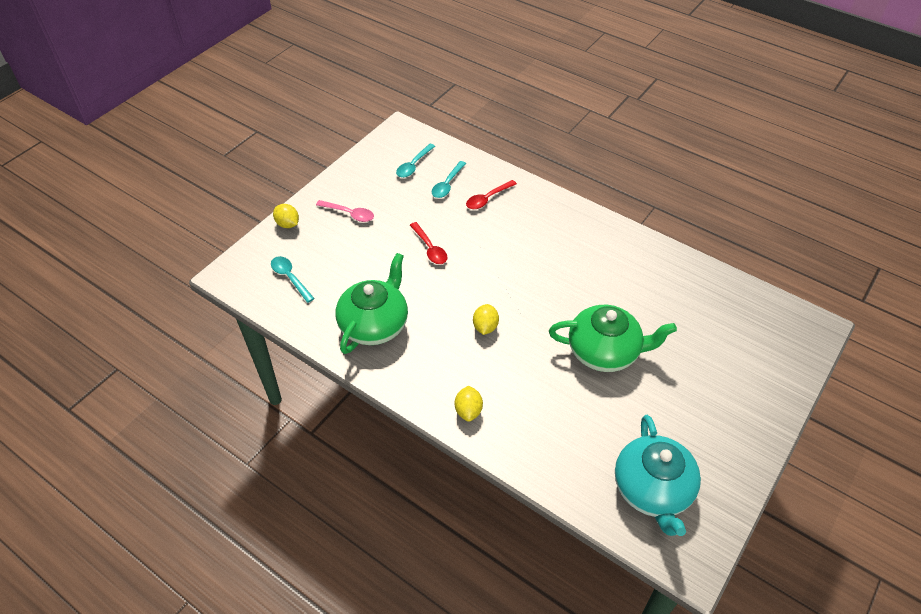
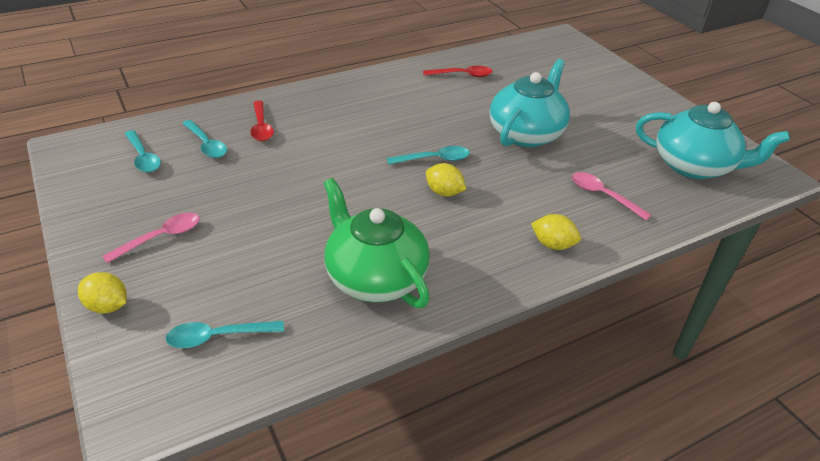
camera: 65 degrees left, 10 degrees down
(287, 224) = (107, 306): yellow lemon -> yellow lemon turned 45 degrees clockwise
(430, 248) = (292, 191): red spoon -> red spoon (462, 75)
(521, 306) = (434, 159): none -> turquoise spoon
(553, 428) = (603, 196): none -> pink spoon
(604, 351) = (526, 134): green teapot -> turquoise teapot

